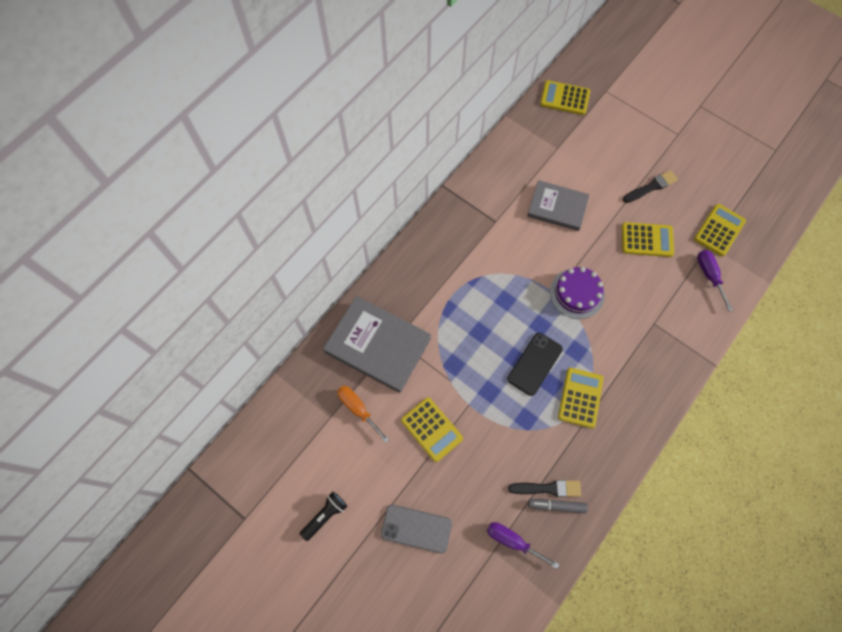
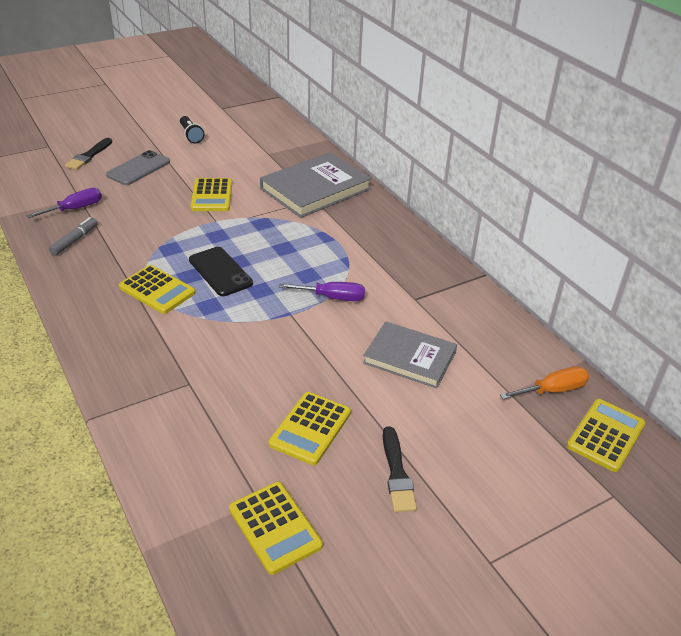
camera: 110 degrees right, 30 degrees down
(358, 409) = (263, 166): orange screwdriver -> orange screwdriver (553, 390)
(431, 429) = (212, 196): yellow calculator -> yellow calculator turned 75 degrees counterclockwise
(548, 488) = (95, 240): black brush -> black brush (89, 156)
(557, 207) = (409, 357): grey book -> grey book turned 75 degrees clockwise
(577, 293) = (278, 331): purple cake -> none
(709, 276) = (210, 475): purple screwdriver -> purple screwdriver (333, 298)

